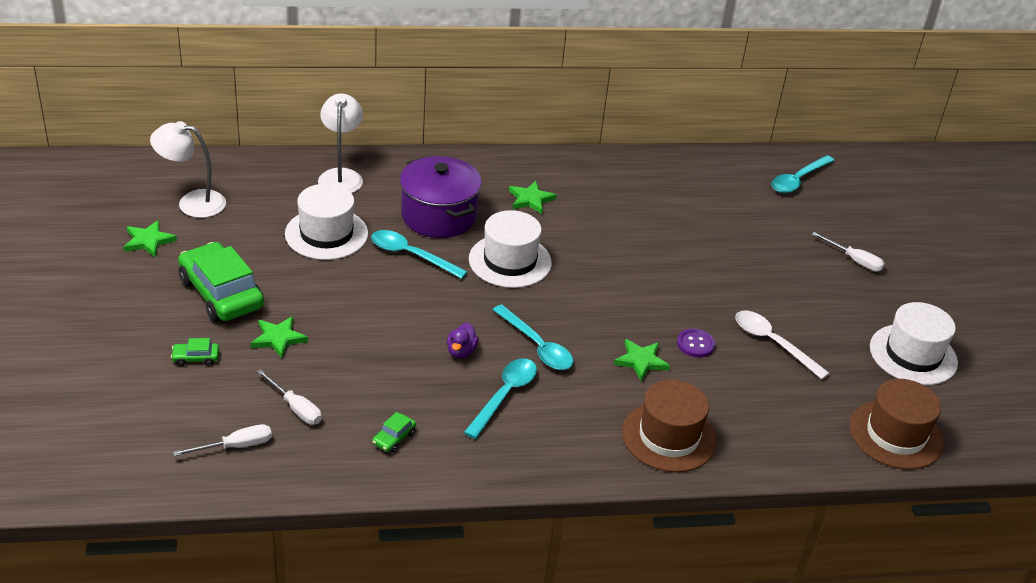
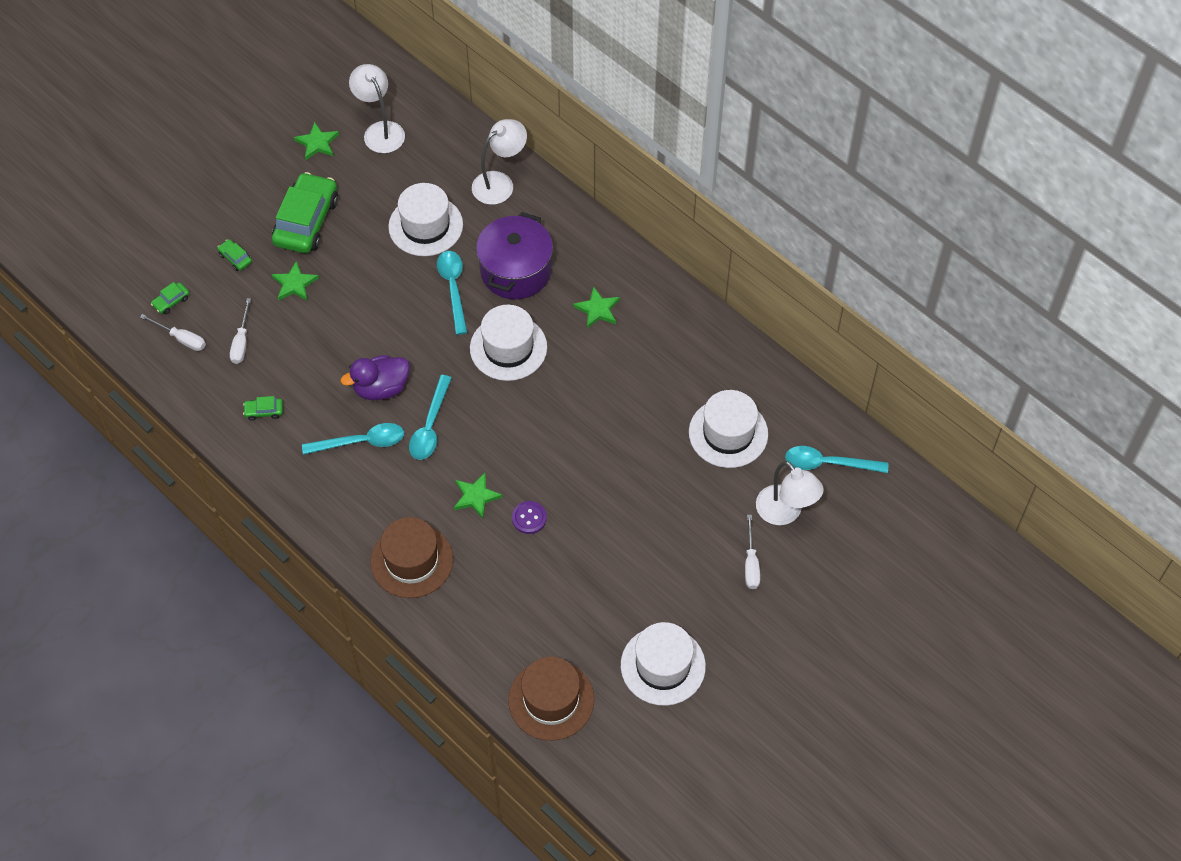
camera: 55 degrees right, 20 degrees up
(182, 428) = (171, 301): none -> green car
(461, 351) = (381, 388): purple duck -> purple duck, size x1.70
(721, 206) = (728, 433): none -> white hat
(773, 343) = (581, 566): white spoon -> none
(823, 221) = (785, 513): none -> white lamp

